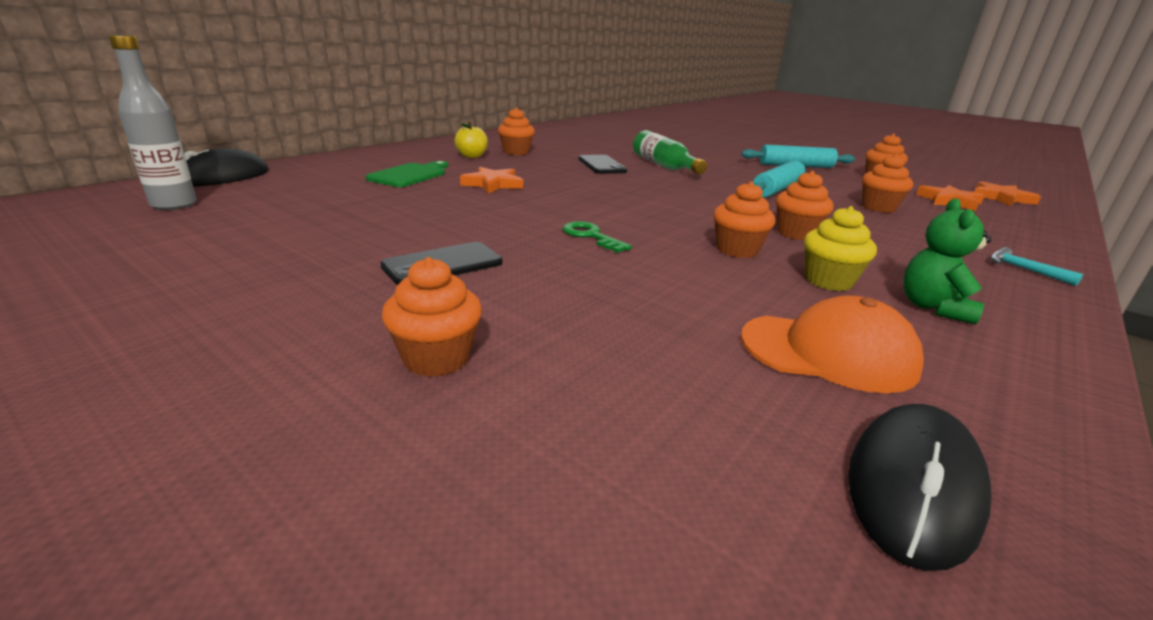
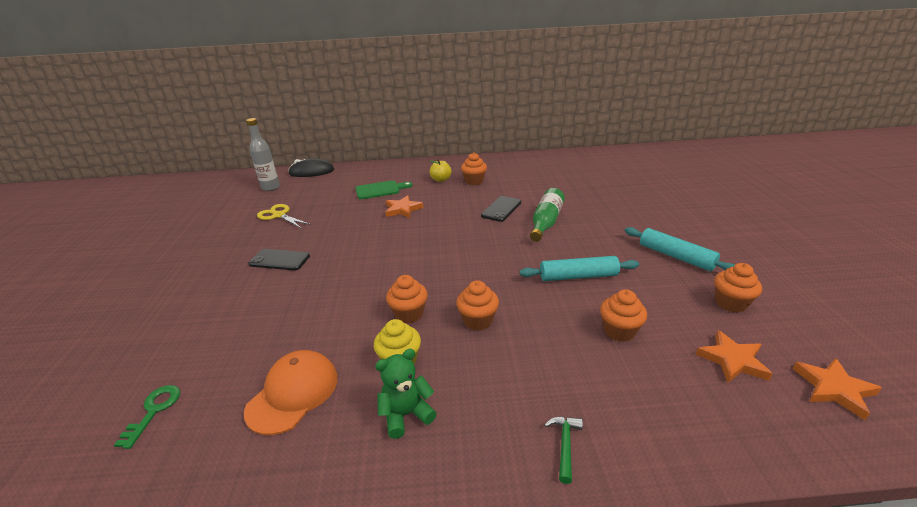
camera: 50 degrees right, 5 degrees up
(293, 227) = (279, 215): none -> yellow scissors
(436, 358) = (197, 306): orange cupcake -> none
(591, 236) = (364, 269): green key -> green key (154, 411)
(828, 352) = (293, 393): orange cap -> orange cap turned 120 degrees counterclockwise
(912, 486) = (181, 454): black mouse -> none
(1023, 269) = (565, 445): turquoise hammer -> green hammer

